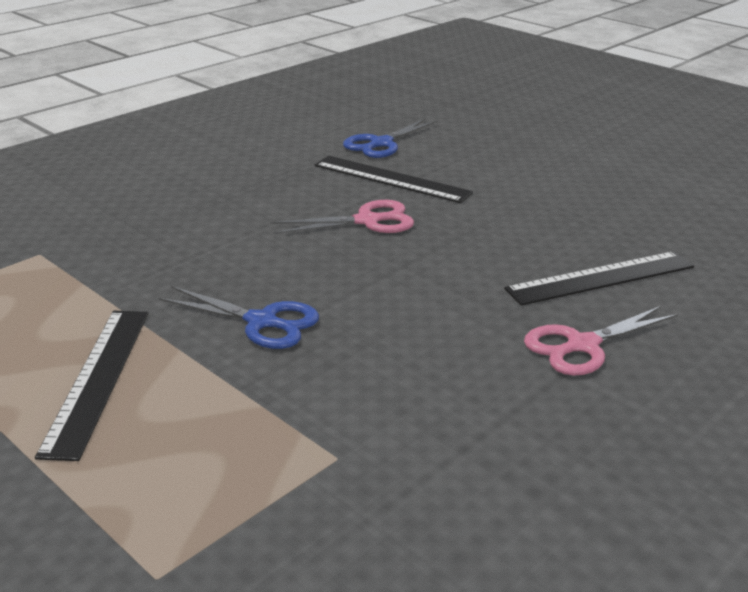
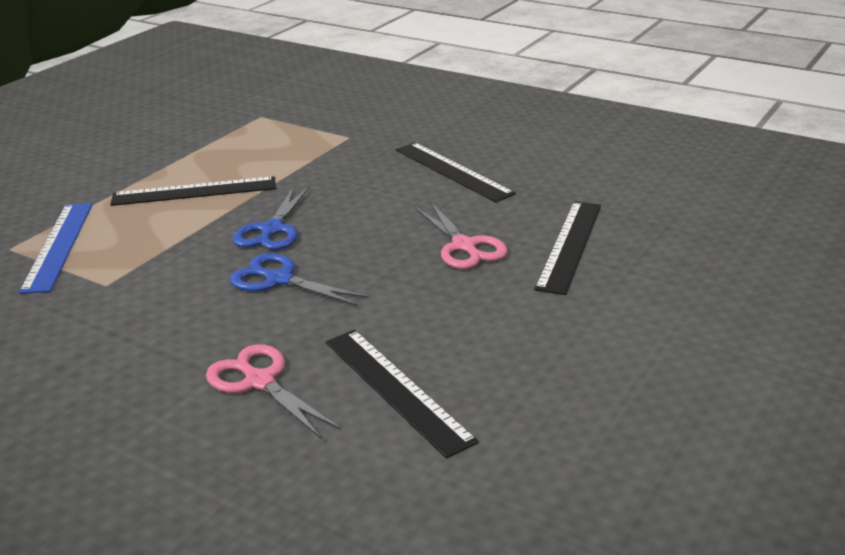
camera: 80 degrees right, 0 degrees up
(185, 514) = (58, 246): none -> blue ruler
(199, 206) = (453, 171): none -> black ruler
(381, 143) = (661, 227): blue scissors -> blue scissors (279, 279)

